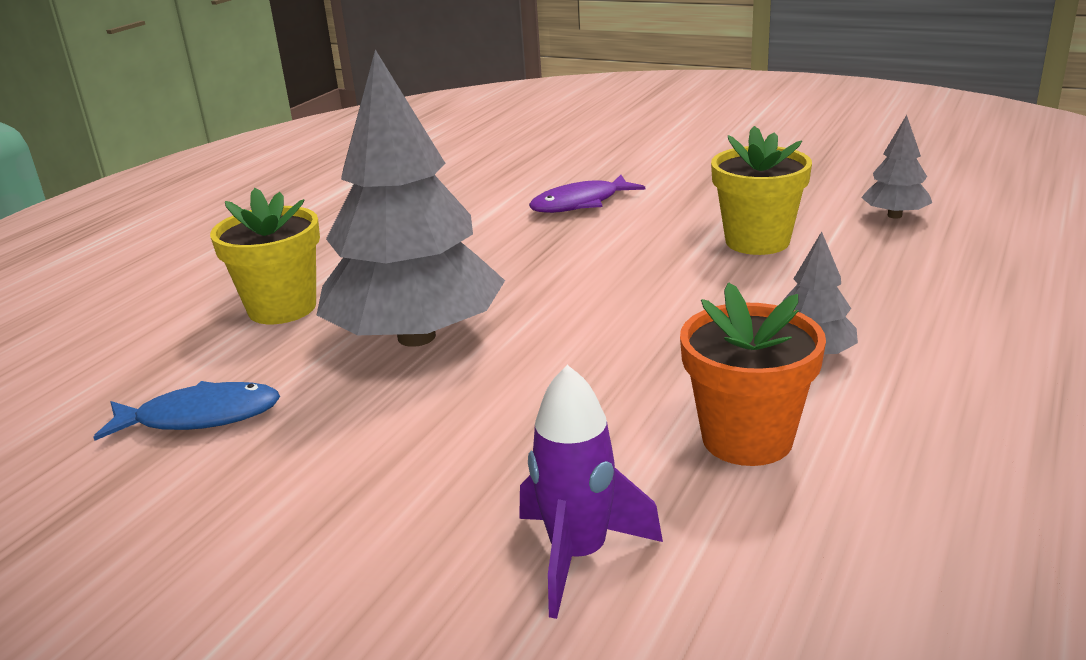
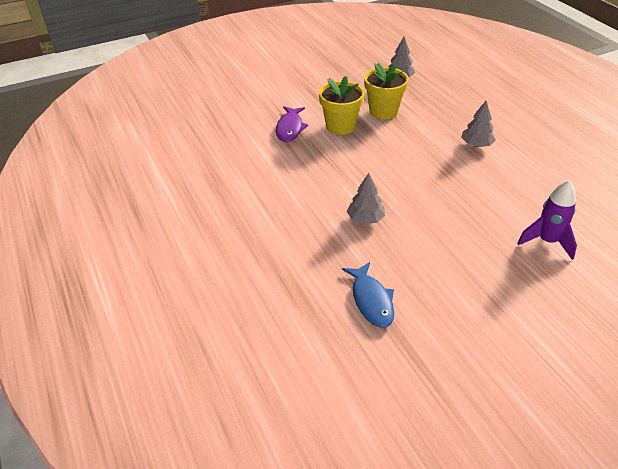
camera: 55 degrees left, 15 degrees up
(200, 417) = (371, 300): blue fish -> blue fish turned 135 degrees clockwise
(282, 308) = (289, 246): yellow flower pot -> yellow flower pot (340, 126)
(417, 336) = (365, 219): grey tree -> grey tree, size x0.43
(747, 439) = (513, 182): orange flower pot -> none

